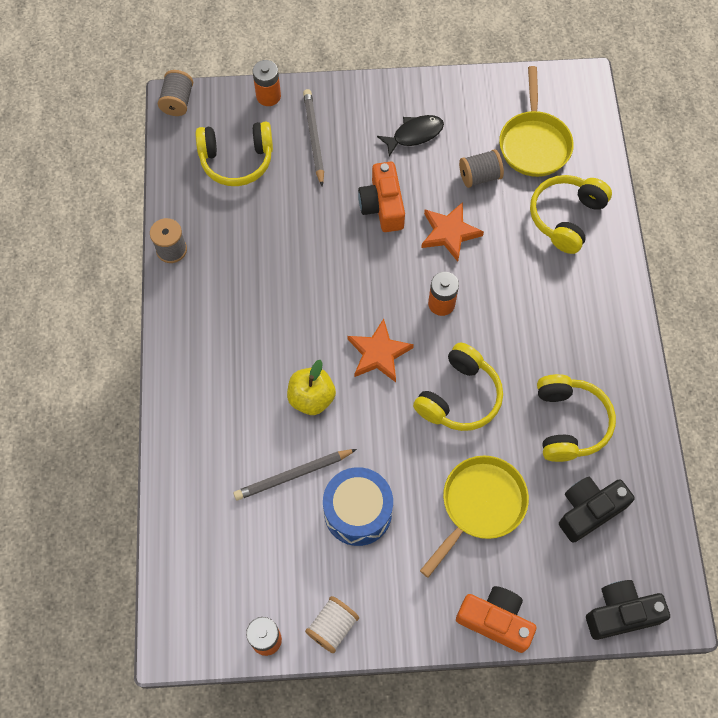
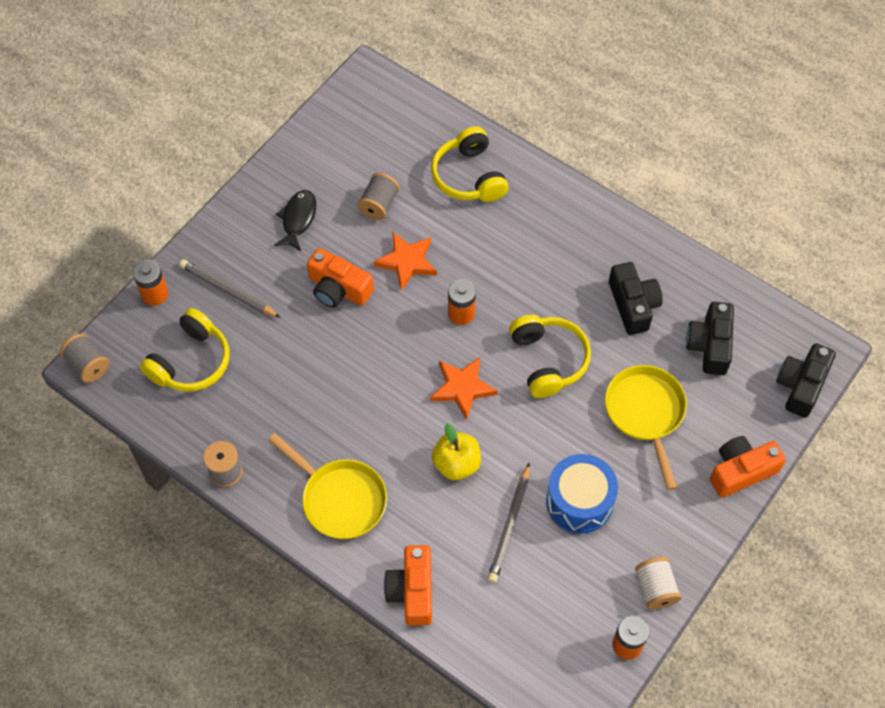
camera: 50 degrees left, 5 degrees down
(182, 446) = (412, 591): none -> orange camera
(534, 143) = (387, 147): yellow pan -> yellow pan (340, 499)
(569, 423) = (633, 305): yellow headphones -> black camera

